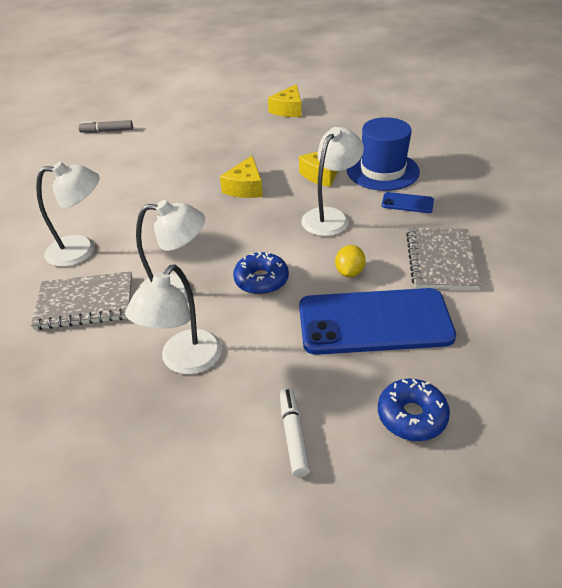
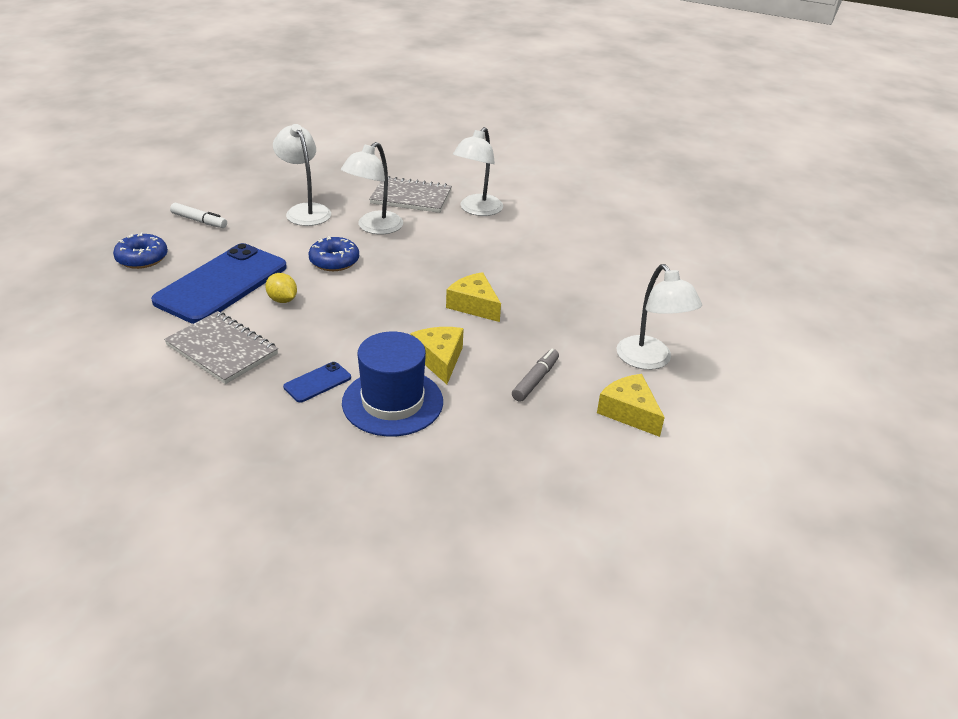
camera: 120 degrees right, 5 degrees down
(85, 302) = (411, 197): grey notebook -> grey notebook turned 75 degrees clockwise
(107, 131) = (692, 272): grey marker -> grey marker (535, 380)
(330, 216) = (363, 327): white lamp -> white lamp (649, 360)

